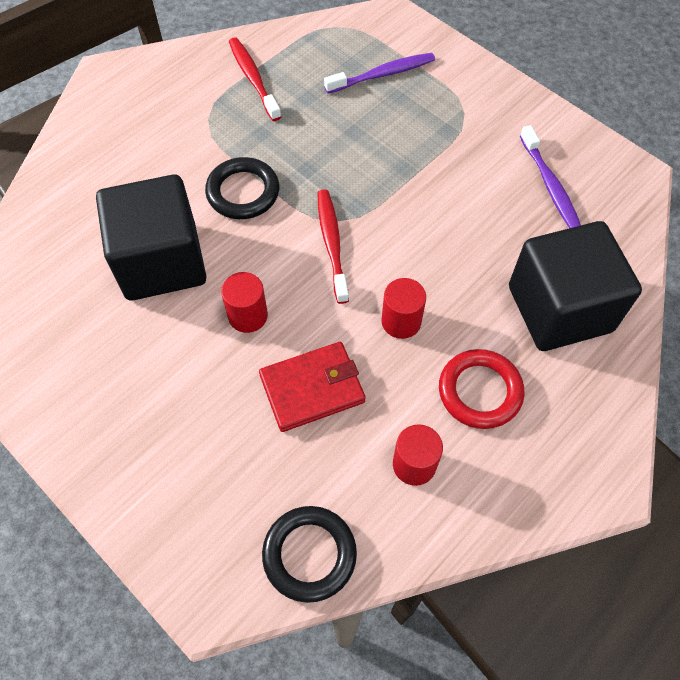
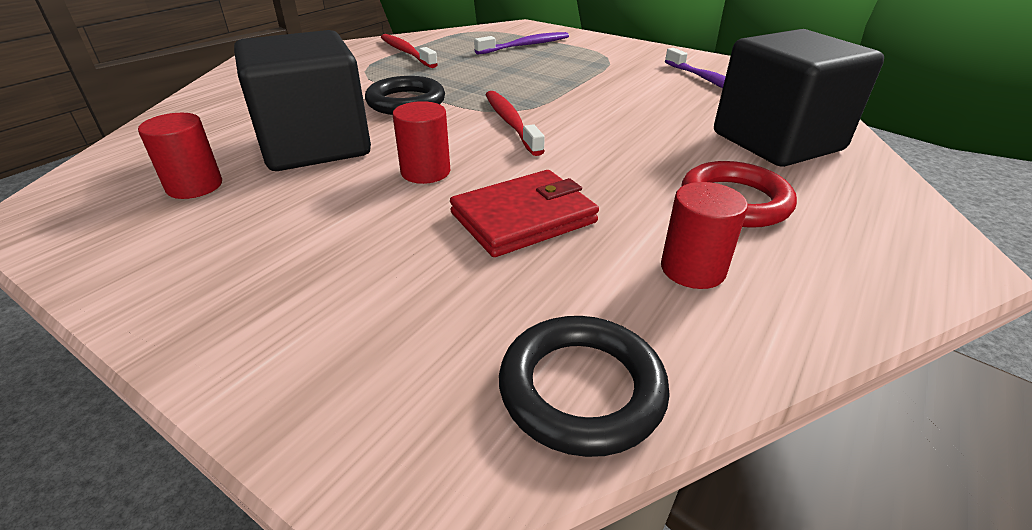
camera: 10 degrees left, 25 degrees down
(401, 321) = (610, 162): red cylinder -> red cylinder (194, 186)

